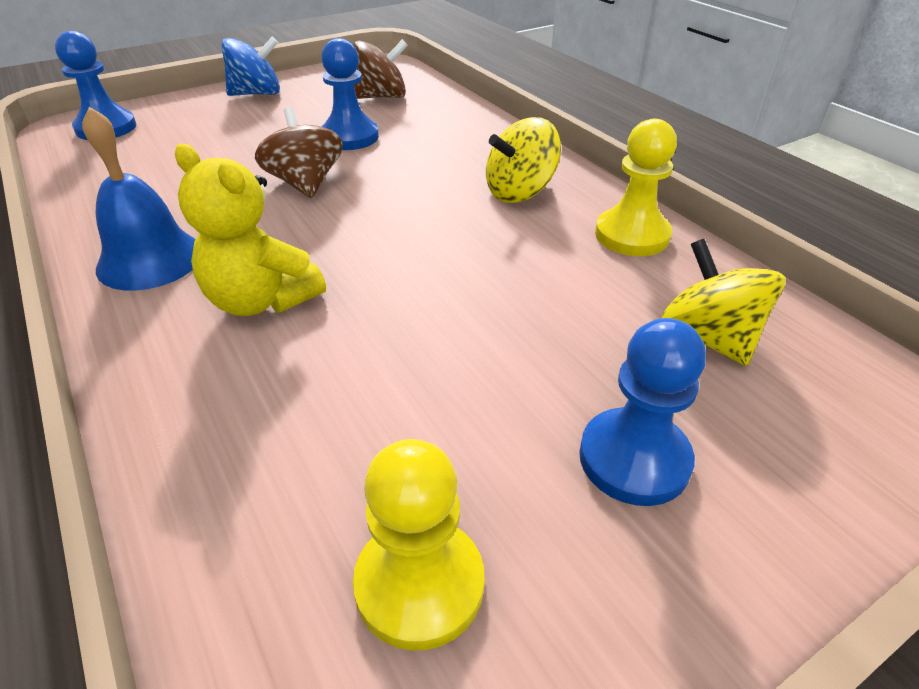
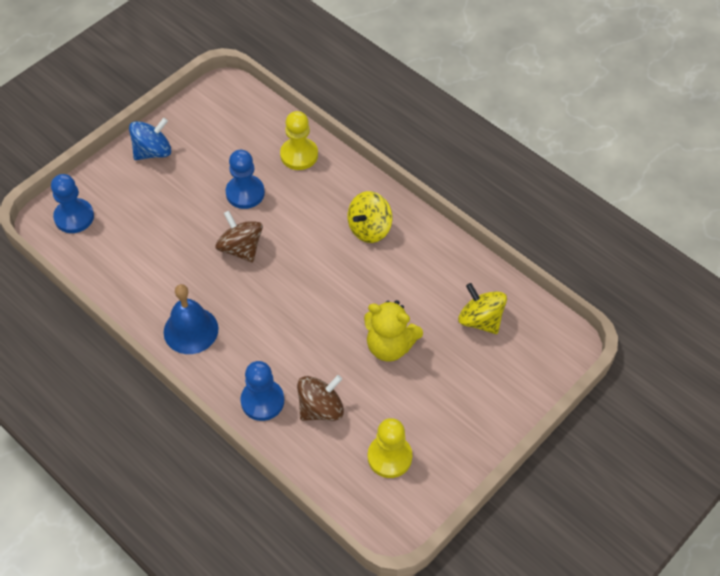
camera: 15 degrees left, 15 degrees up
(262, 300) = (265, 344): yellow teddy bear -> yellow teddy bear (390, 346)
(381, 97) = (245, 137): brown spinning top -> brown spinning top (321, 408)
(632, 235) = (438, 254): yellow pawn -> yellow pawn (299, 155)
(634, 459) = (455, 391): blue pawn -> blue pawn (262, 401)

